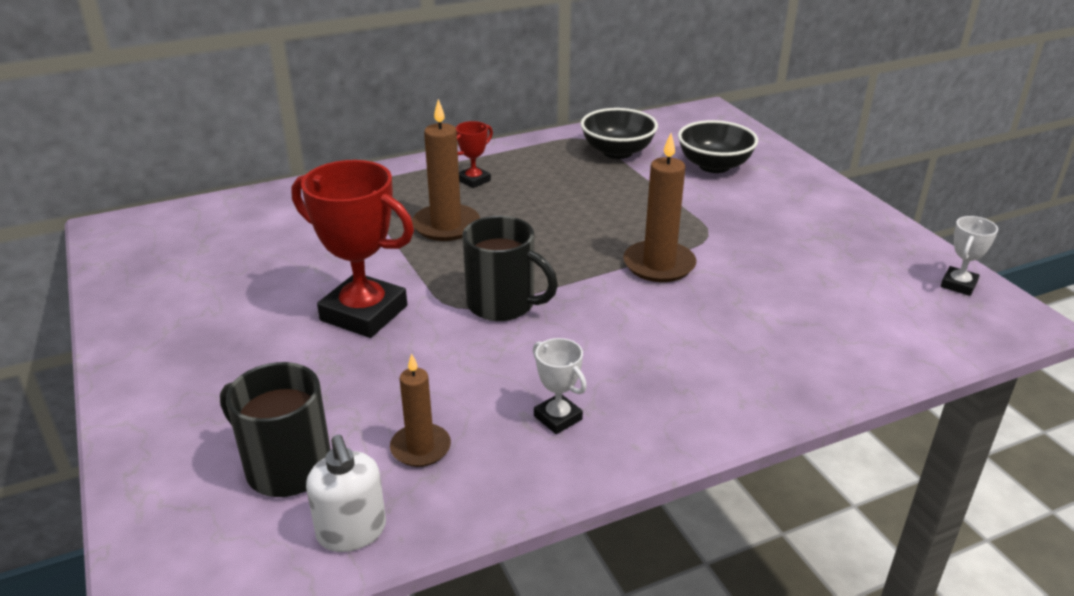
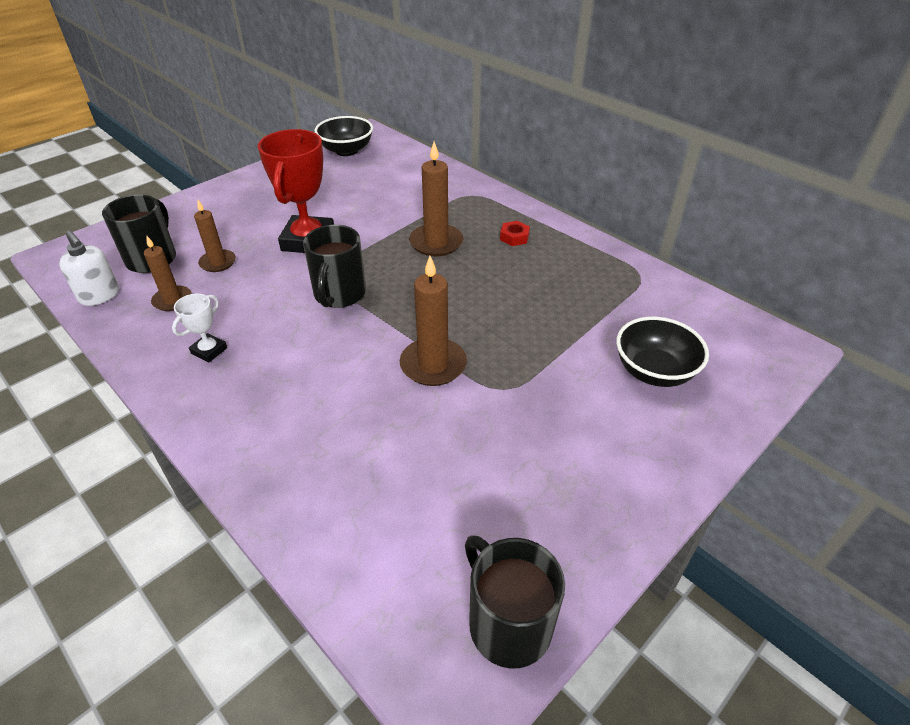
camera: 70 degrees right, 10 degrees up
(352, 532) = (100, 296): white soap dispenser -> white soap dispenser turned 90 degrees counterclockwise
(354, 398) = (218, 262): none -> brown candle
(474, 180) = (514, 237): red trophy -> red nut
(617, 152) = (629, 301): black bowl -> black bowl (346, 150)
(958, 285) = (507, 623): white trophy -> black mug

